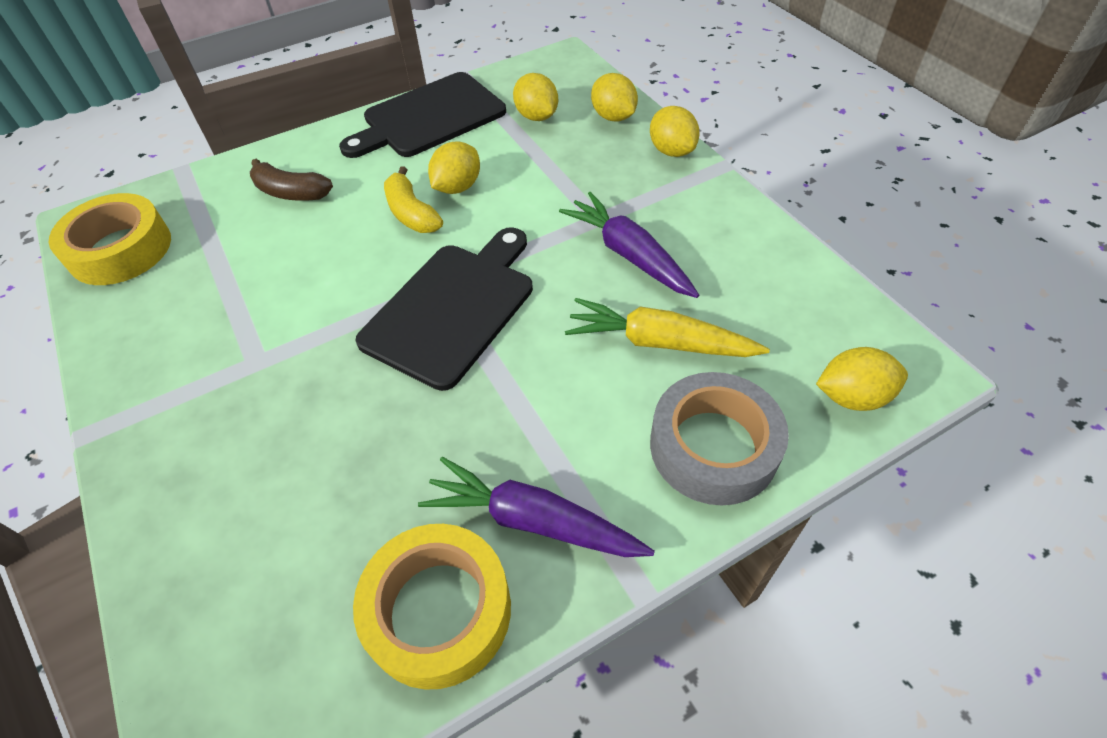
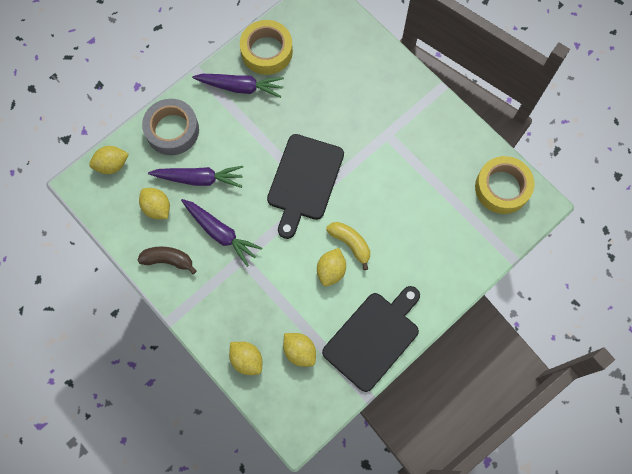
camera: 165 degrees right, 20 degrees up
(291, 192) = (430, 248): brown banana -> brown banana (168, 260)
(659, 342) = (199, 179): yellow carrot -> purple carrot
(671, 151) = (204, 328): yellow lemon -> yellow lemon (157, 208)

